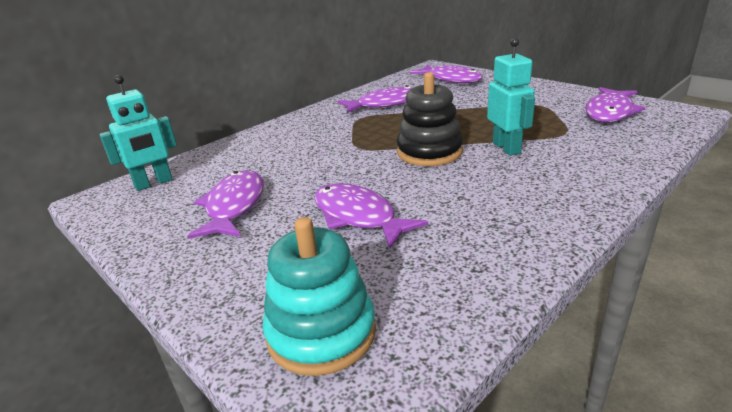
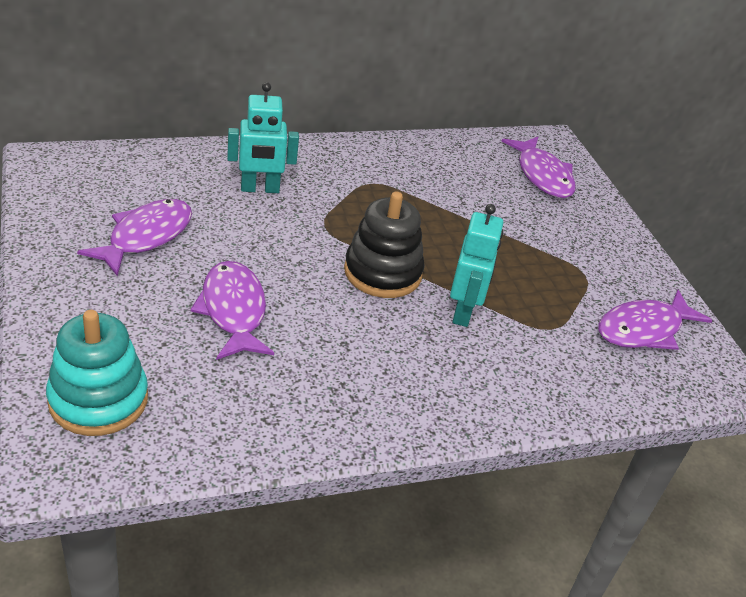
camera: 20 degrees right, 10 degrees up
(153, 183) = (104, 167): turquoise robot -> turquoise robot (260, 189)
(384, 104) = (420, 176): purple fish -> none

